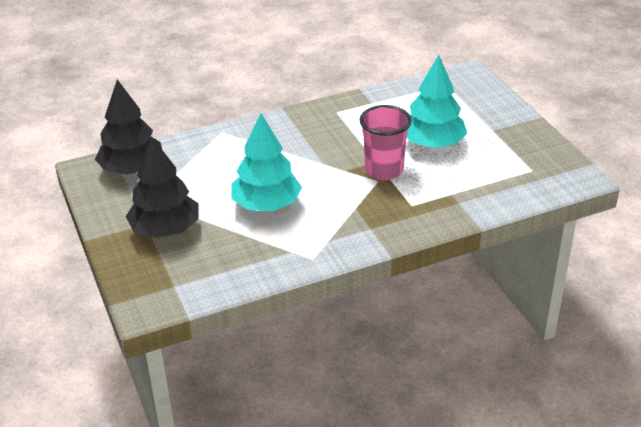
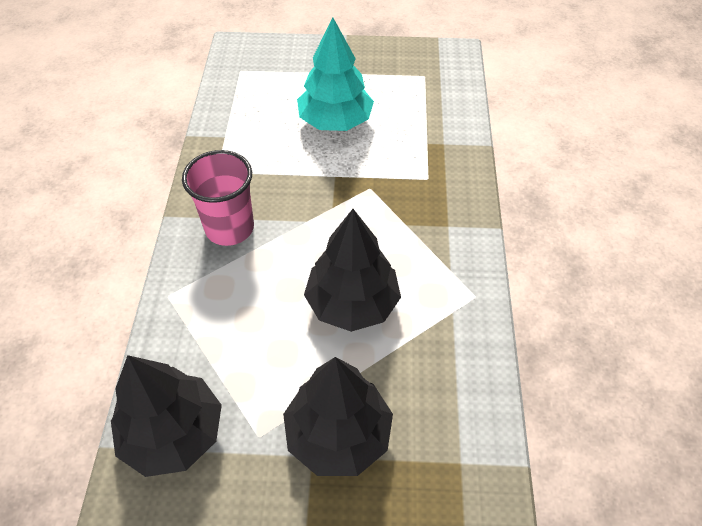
camera: 65 degrees left, 15 degrees up
(266, 205) = (352, 303): turquoise tree -> black tree
(384, 170) = (354, 175): pink cup -> pink cup (229, 228)

